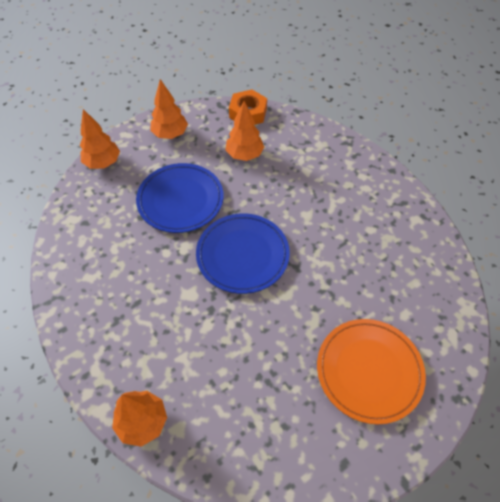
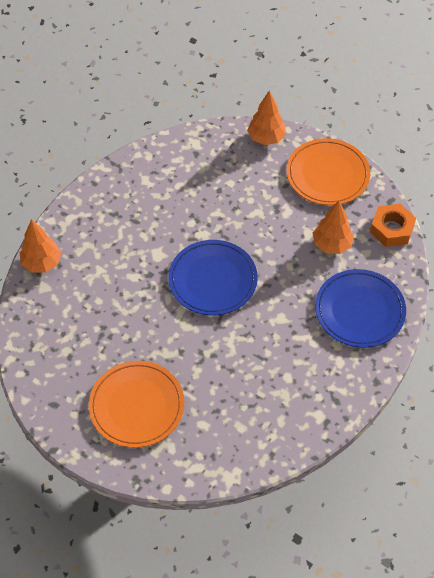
camera: 70 degrees right, 0 degrees up
(170, 134) = (327, 175): orange tree -> orange plate
(180, 200) = (251, 212): blue plate -> blue plate (359, 311)

